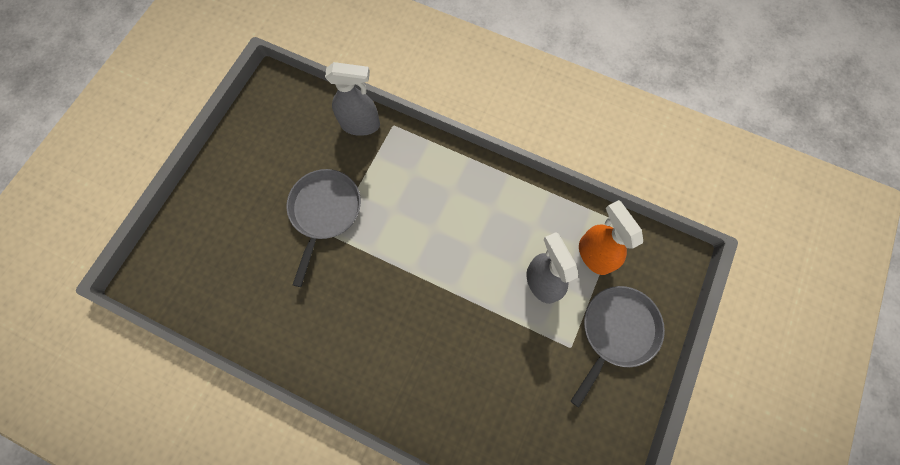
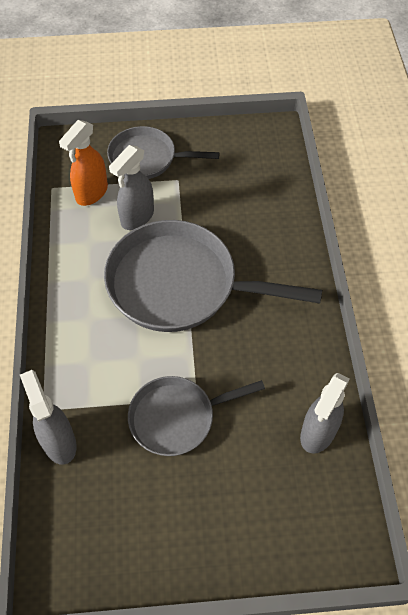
camera: 120 degrees left, 15 degrees down
(240, 310) = (317, 433): none -> grey spray bottle
(443, 280) = (180, 285): none -> grey pan

